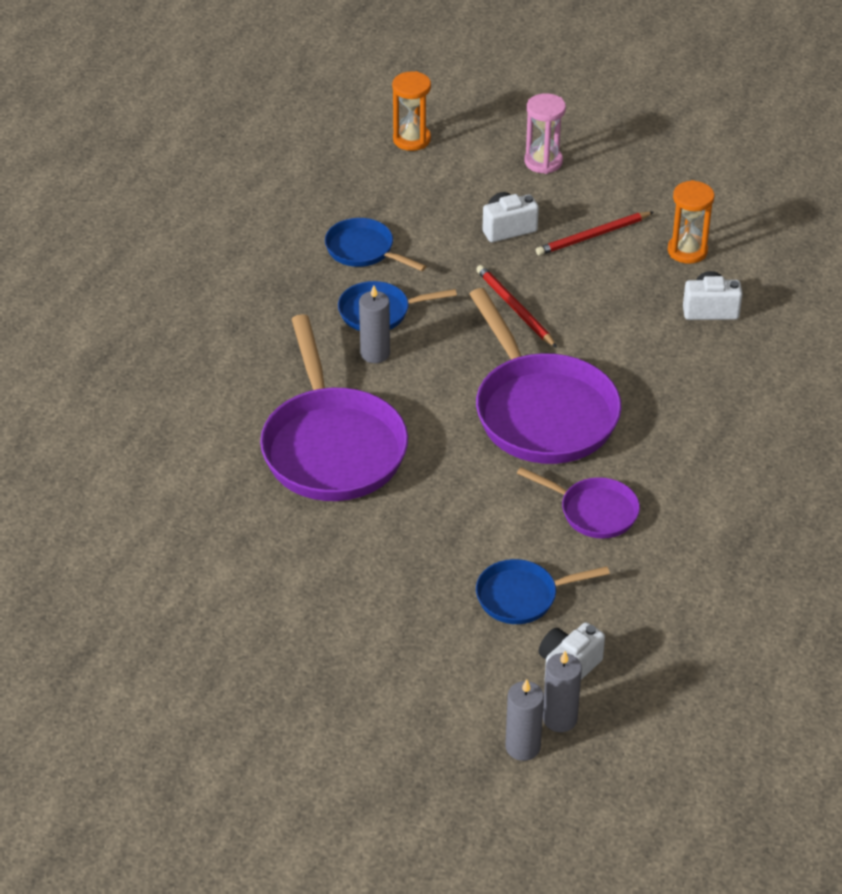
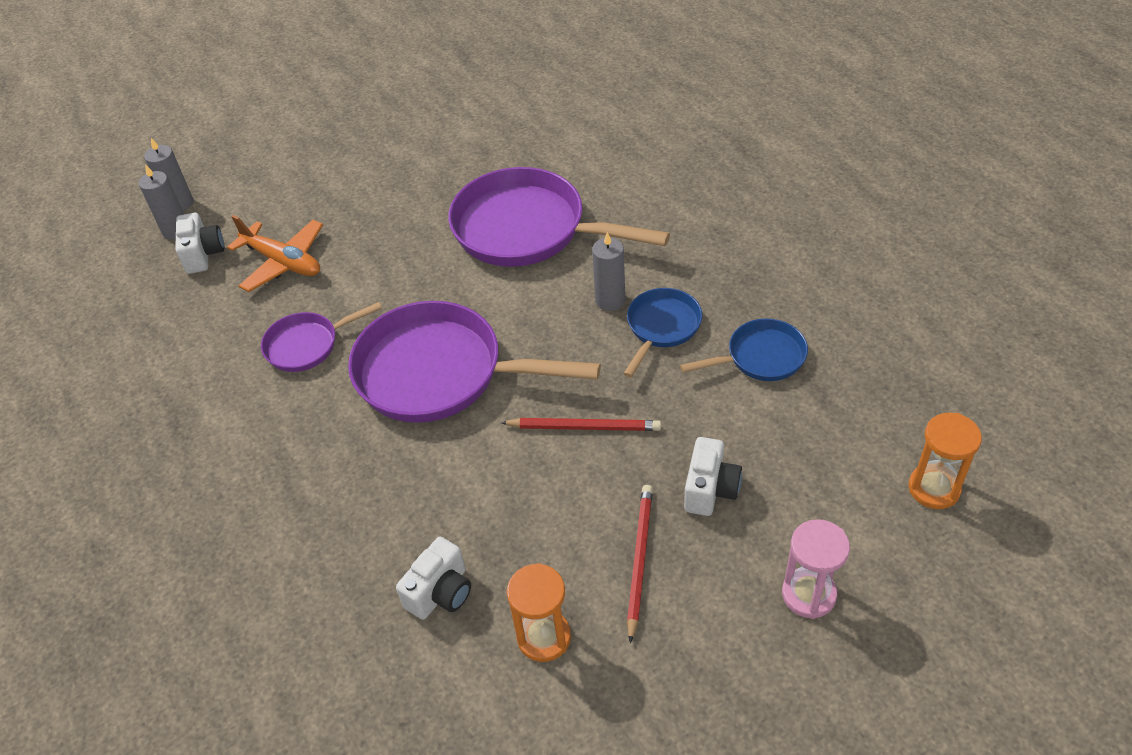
camera: 130 degrees right, 5 degrees up
(522, 596) = (283, 262): blue pan -> orange plane

